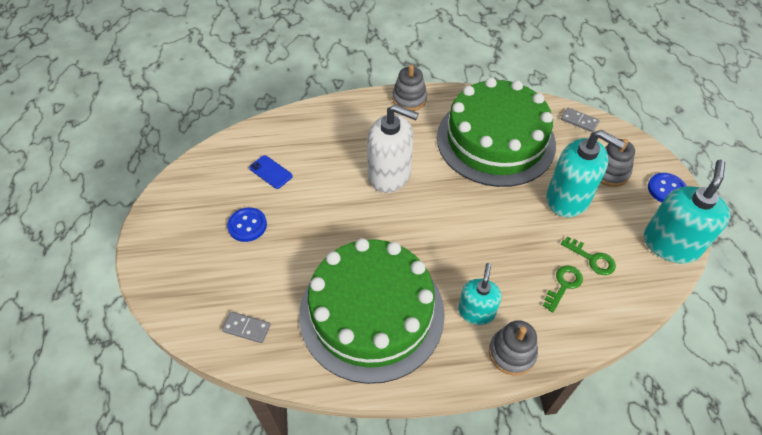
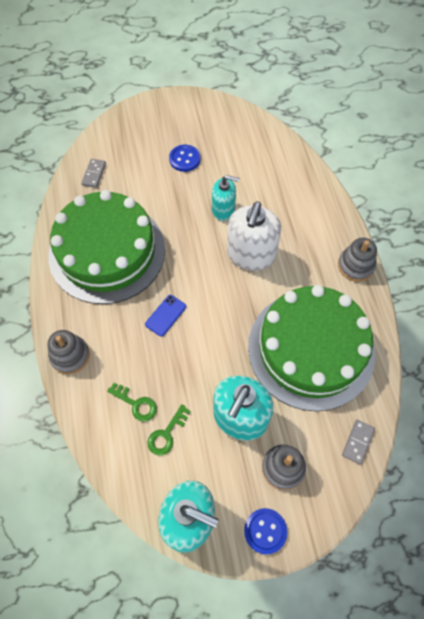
camera: 85 degrees right, 10 degrees up
(270, 172) = (242, 165): blue phone -> blue phone (165, 315)
(476, 312) = (108, 328): turquoise soap dispenser -> turquoise soap dispenser (223, 209)

